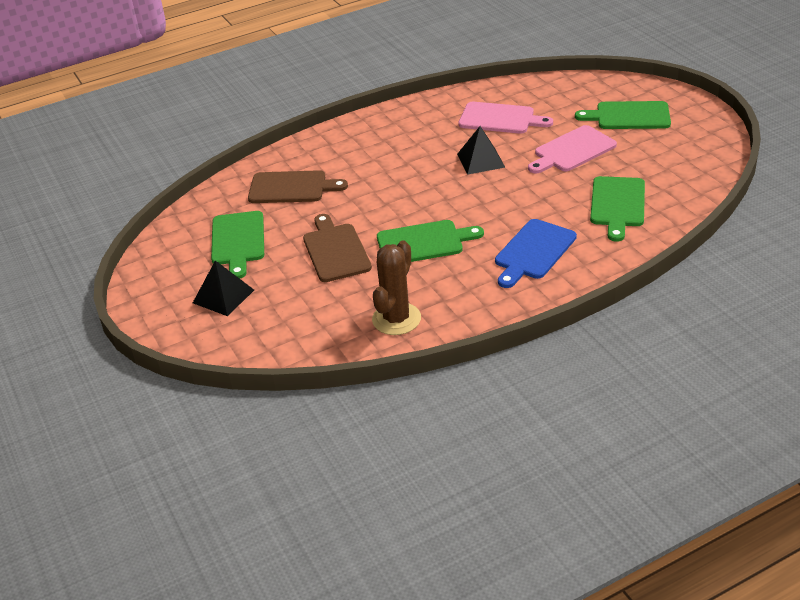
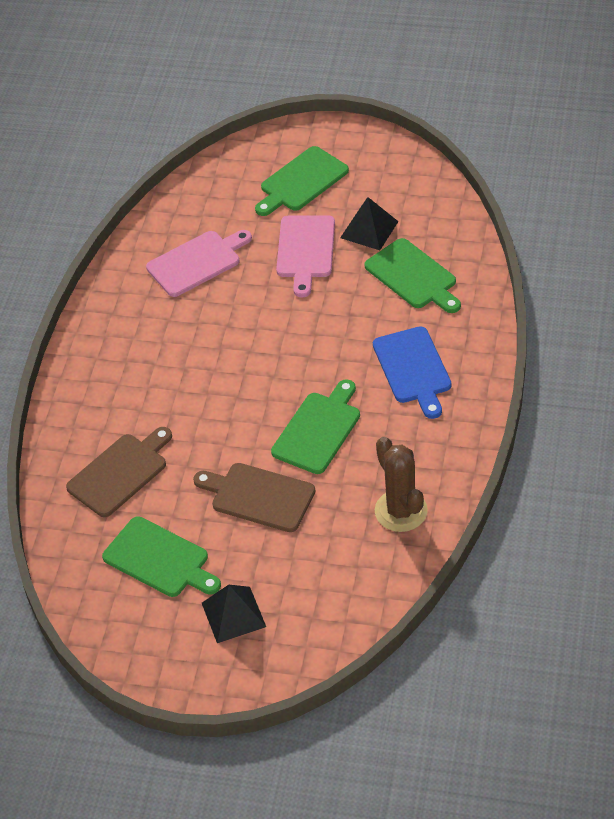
camera: 50 degrees left, 10 degrees up
(480, 160) = (244, 317): black pyramid -> black pyramid (369, 229)

